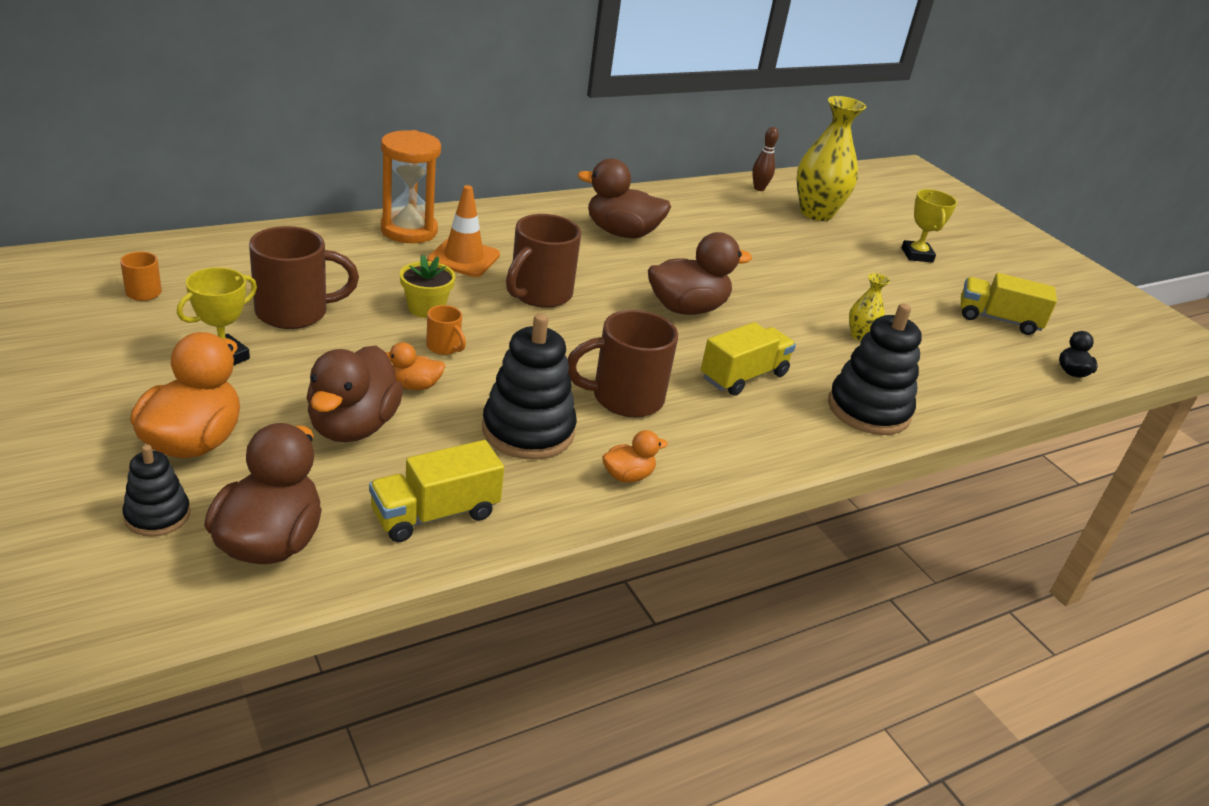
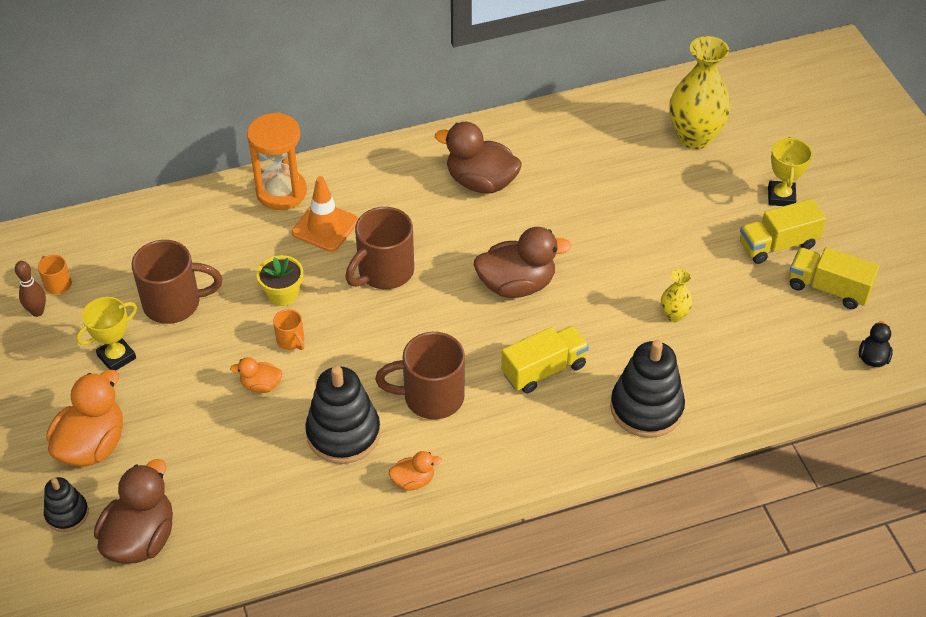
camera: 15 degrees right, 15 degrees up
(353, 426) = (208, 429): brown duck -> none
(435, 514) = (258, 516): yellow truck -> yellow truck (777, 245)
(759, 188) = (644, 102): brown bowling pin -> brown bowling pin (37, 311)

